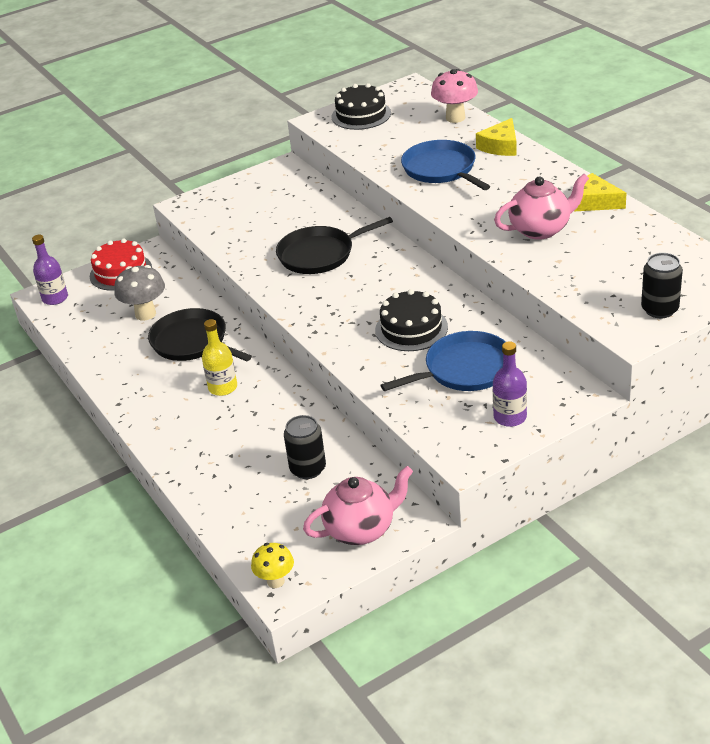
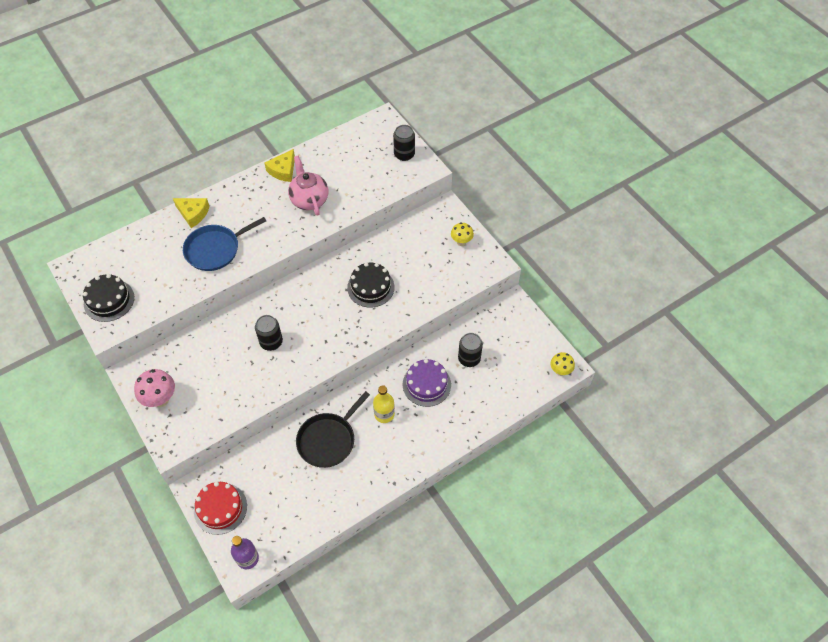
camera: 95 degrees left, 20 degrees up
(145, 314) = (285, 479): grey mushroom -> none
(266, 425) = (426, 384): none -> purple cake
(320, 254) = (271, 342): black pan -> black can
(361, 529) = (520, 330): pink teapot -> none
(455, 118) = (139, 238): pink mushroom -> pink mushroom (161, 399)
(464, 369) = (416, 261): blue pan -> none
(510, 417) = (461, 242): purple bottle -> yellow mushroom

